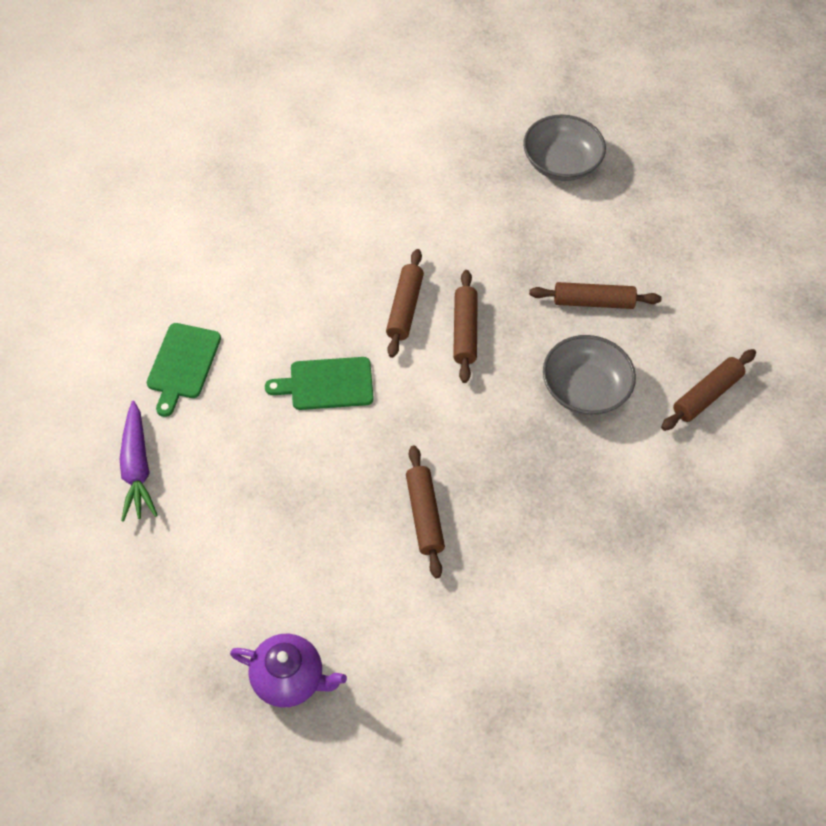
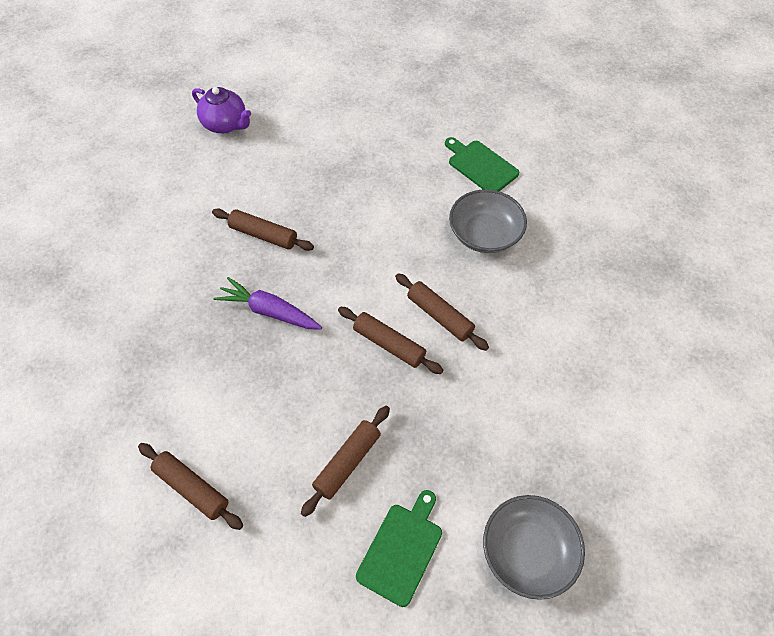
camera: 125 degrees right, 0 degrees up
(137, 468) = (417, 115): purple carrot -> purple carrot (269, 311)
(289, 679) = (226, 124): purple teapot -> purple teapot turned 105 degrees counterclockwise
(327, 384) = (406, 234): green cutting board -> green cutting board (401, 549)
(585, 389) = (273, 396): grey bowl -> grey bowl (485, 234)
(707, 395) = (192, 488): brown rolling pin -> brown rolling pin turned 45 degrees counterclockwise

